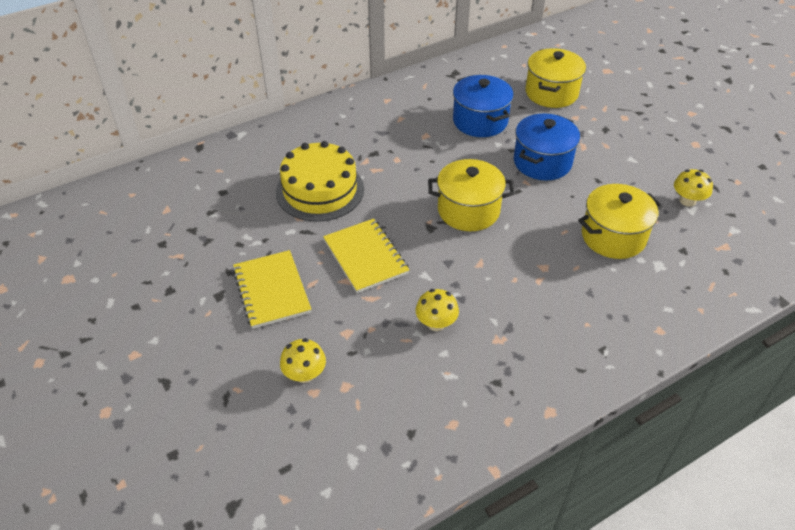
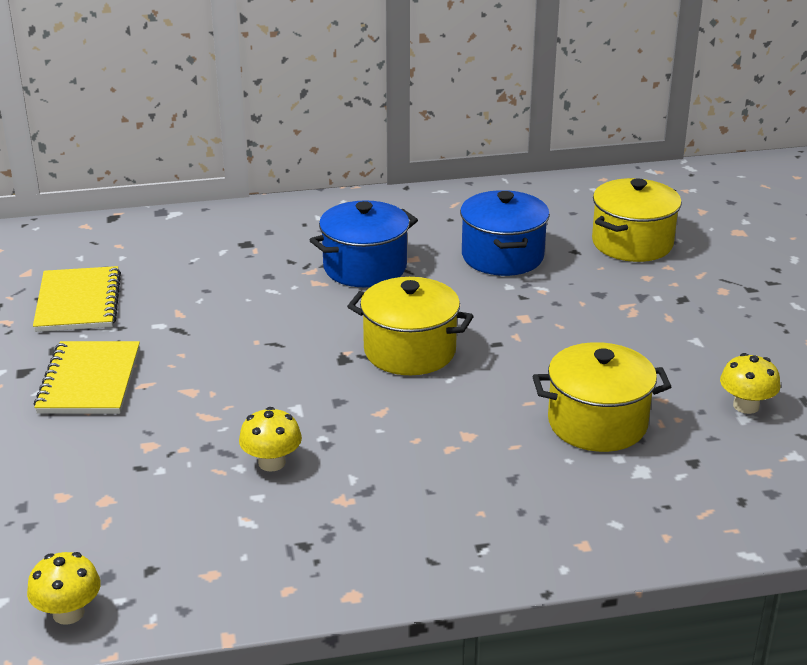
camera: 20 degrees right, 15 degrees down
(304, 374) = (65, 475): yellow mushroom -> yellow mushroom (68, 613)
(320, 190) = (228, 290): yellow cake -> none
(365, 257) = (233, 372): yellow notebook -> yellow notebook (78, 302)
(542, 162) = (557, 318): blue pot -> blue pot (365, 267)

